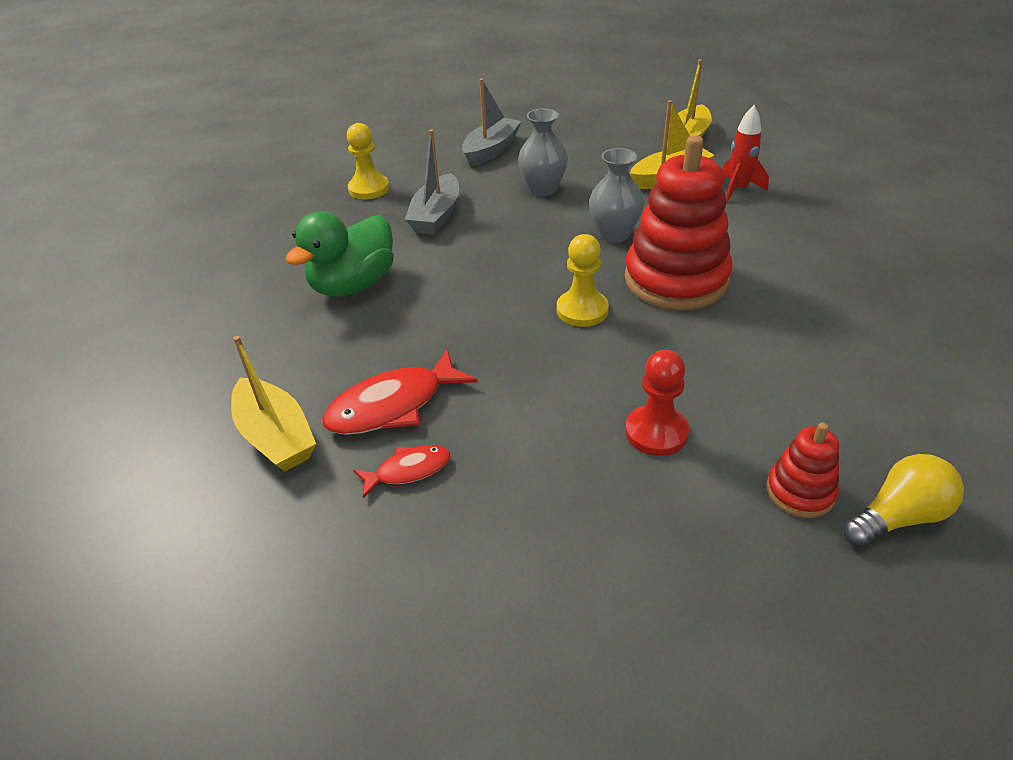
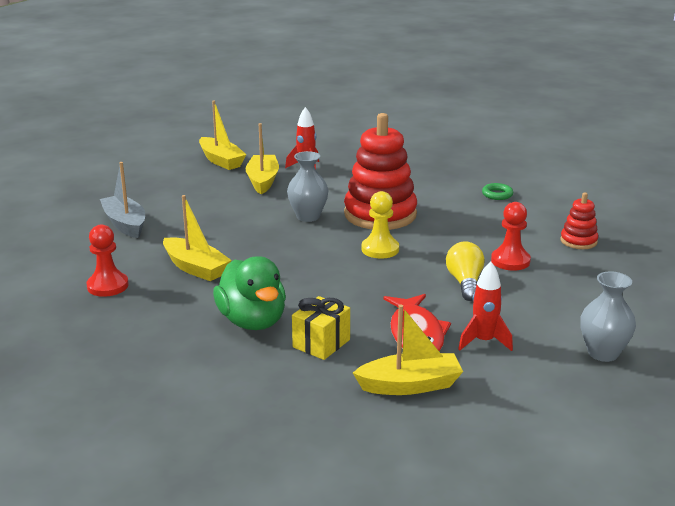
camera: 65 degrees left, 15 degrees down
(333, 343) = (321, 343): none -> yellow gift
(369, 189) = (107, 286): yellow pawn -> red pawn
(408, 470) = (483, 342): red fish -> red rocket
(436, 216) = (195, 268): grey boat -> yellow boat
(543, 189) = (216, 222): grey vase -> grey vase (603, 353)
(863, 357) = (497, 194): none -> green ring
(898, 517) = (608, 227): yellow light bulb -> yellow light bulb (465, 283)

